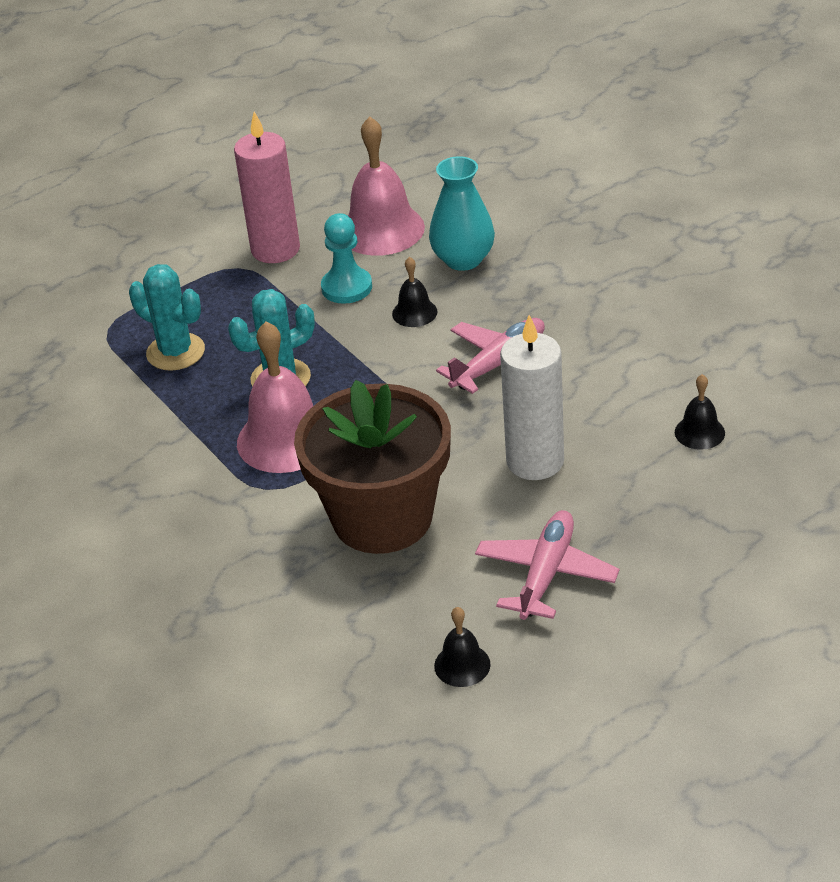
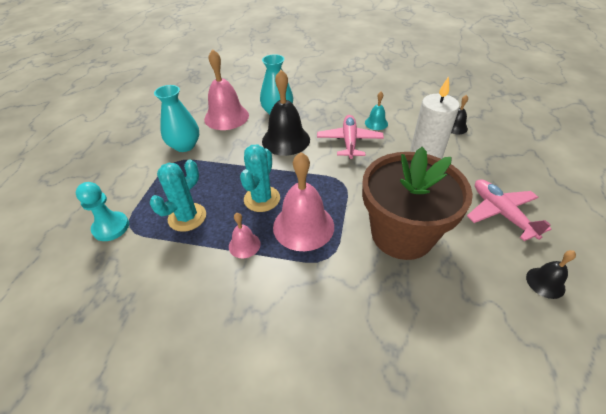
camera: 45 degrees left, 5 degrees up
(175, 352) = (187, 217): turquoise cactus -> turquoise cactus turned 45 degrees counterclockwise
(198, 420) = (244, 245): none -> pink bell
(275, 249) = (184, 145): pink candle -> turquoise vase
(346, 287) = (241, 145): turquoise pawn -> turquoise pawn (111, 227)
(414, 312) = (286, 140): black bell -> black bell, size x2.01
(584, 357) = (376, 123): none -> turquoise bell

